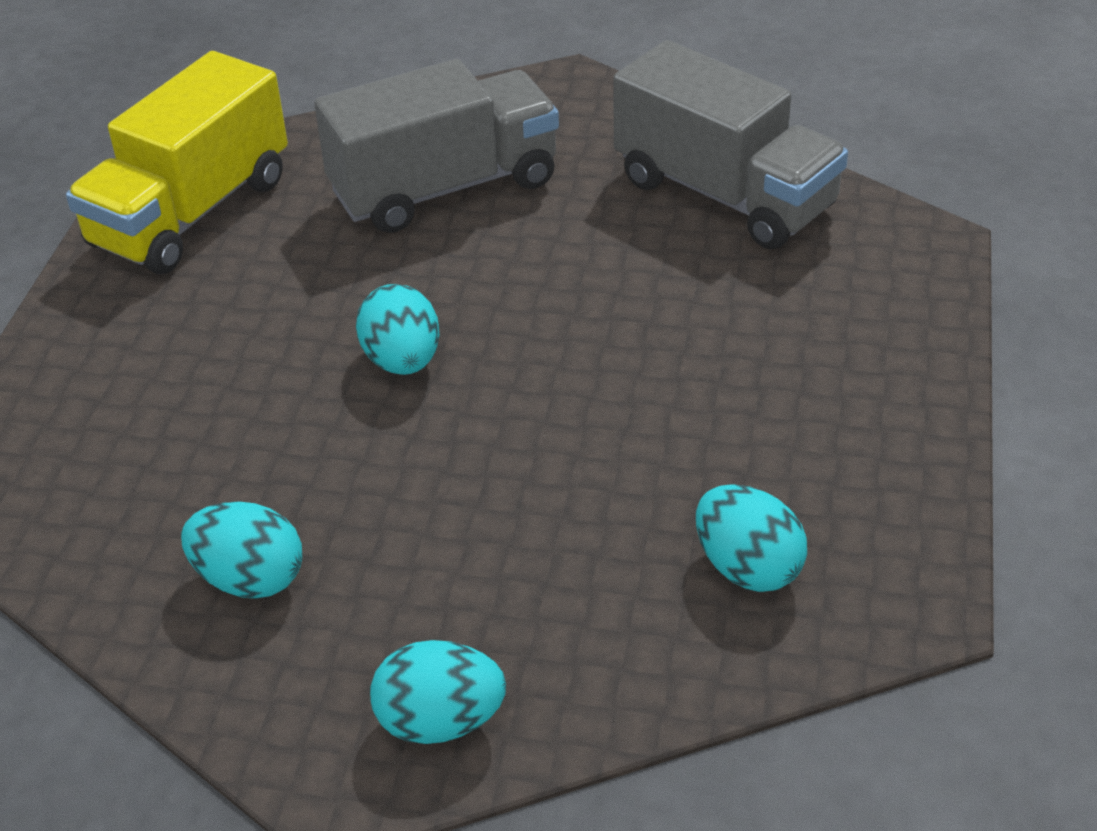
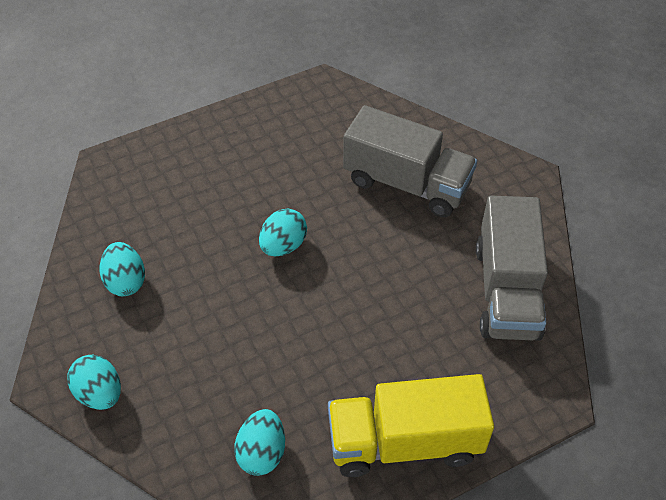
camera: 50 degrees right, 10 degrees up
(191, 212) = (309, 113): yellow truck -> yellow truck (405, 442)

